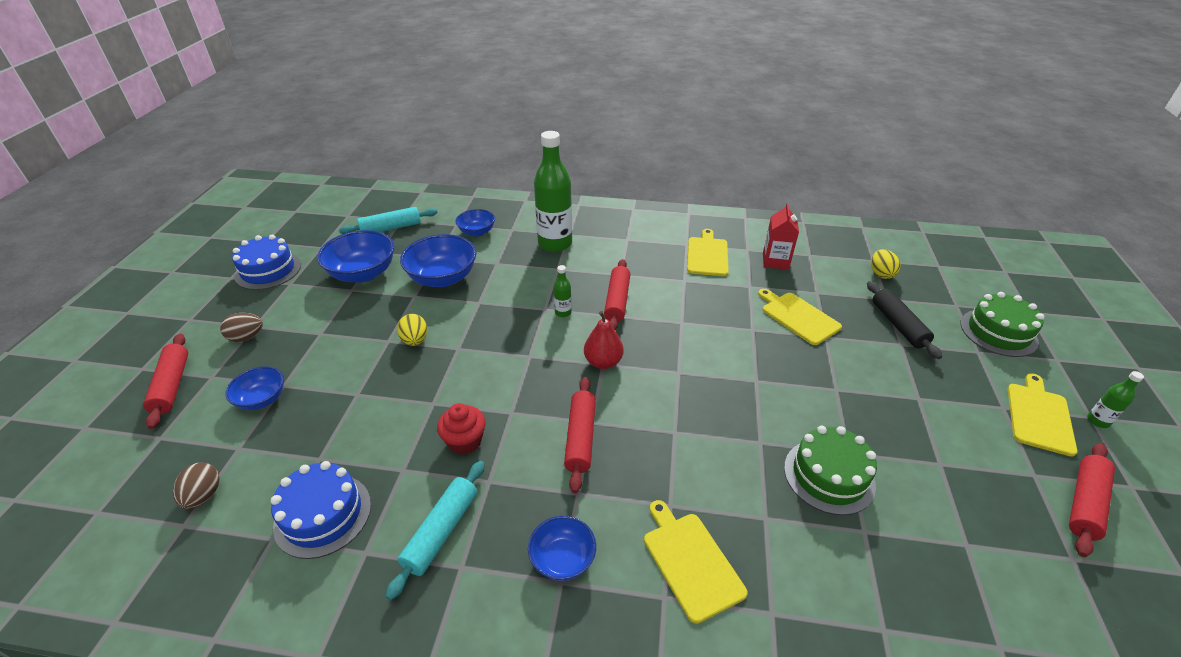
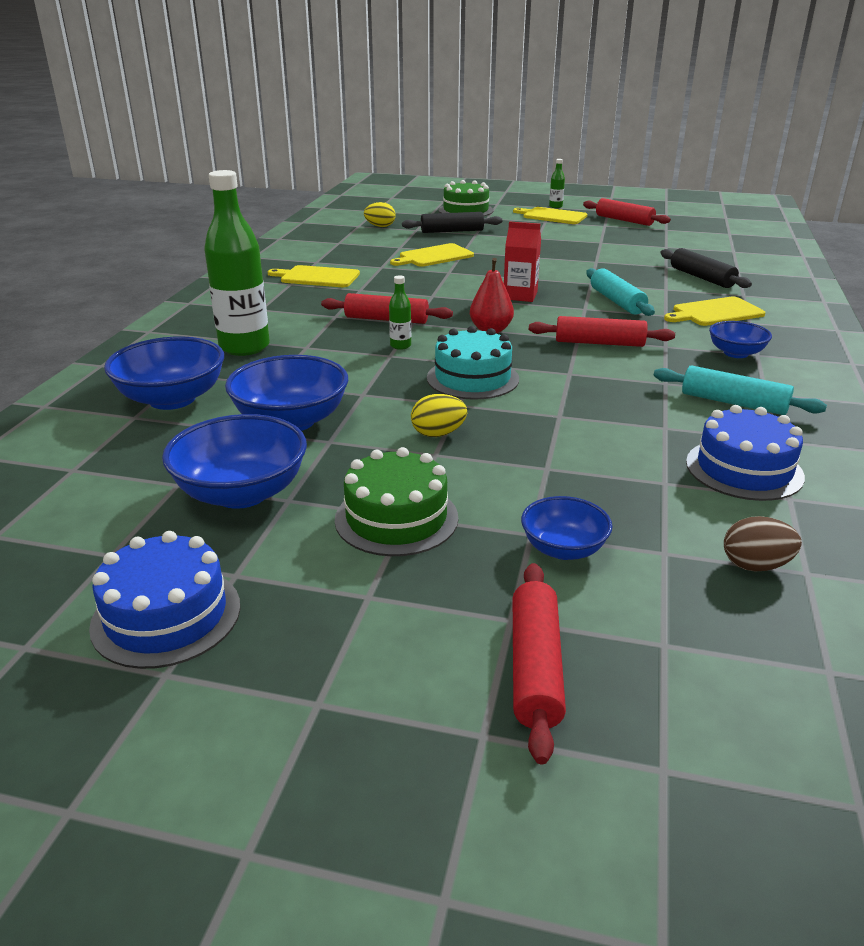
camera: 85 degrees left, 10 degrees down
(172, 385) = (535, 667): red rolling pin -> red rolling pin turned 75 degrees counterclockwise
(246, 337) = (401, 599): brown egg -> none
(391, 228) = (95, 478): turquoise rolling pin -> turquoise rolling pin (617, 301)
(465, 441) = (616, 395): red cupcake -> none
(477, 232) = (172, 399): blue bowl -> blue bowl, size x1.71
(502, 354) = (472, 378): none -> turquoise cake
(775, 261) = (343, 254): red carton -> red carton (520, 295)
(829, 476) = (620, 268): green cake -> green cake (396, 518)
(830, 570) = (701, 278): none -> black rolling pin

